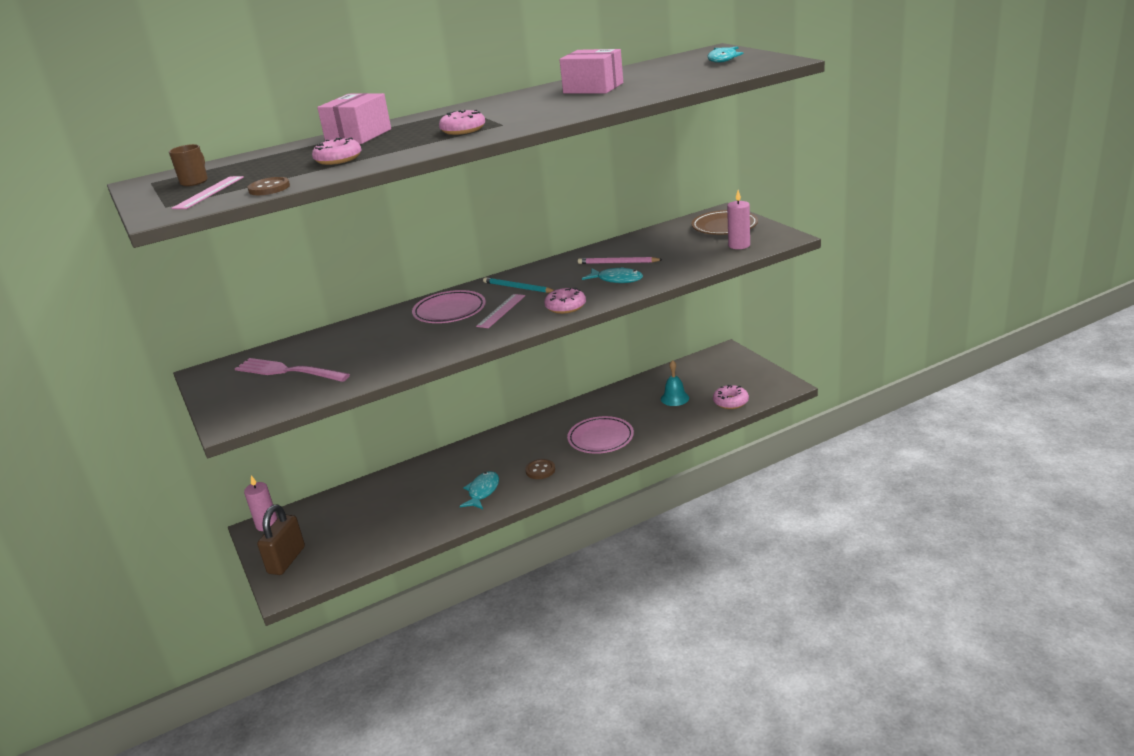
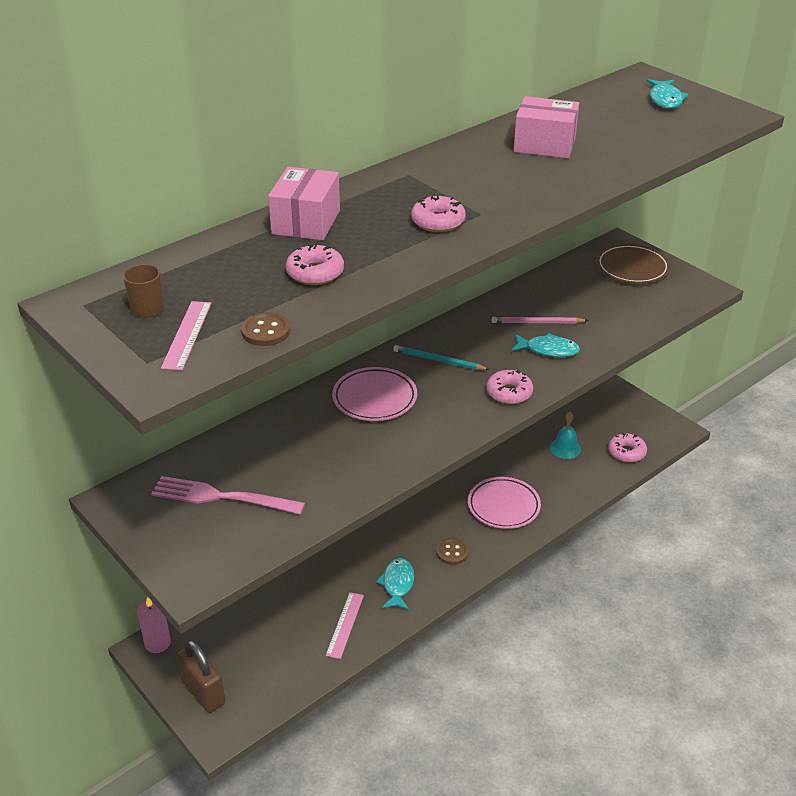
camera: 15 degrees left, 10 degrees up
(286, 560) = (203, 692): brown padlock -> brown padlock turned 45 degrees counterclockwise
(501, 311) = (436, 398): pink ruler -> pink ruler (345, 625)
(739, 245) = (661, 299): pink candle -> none

